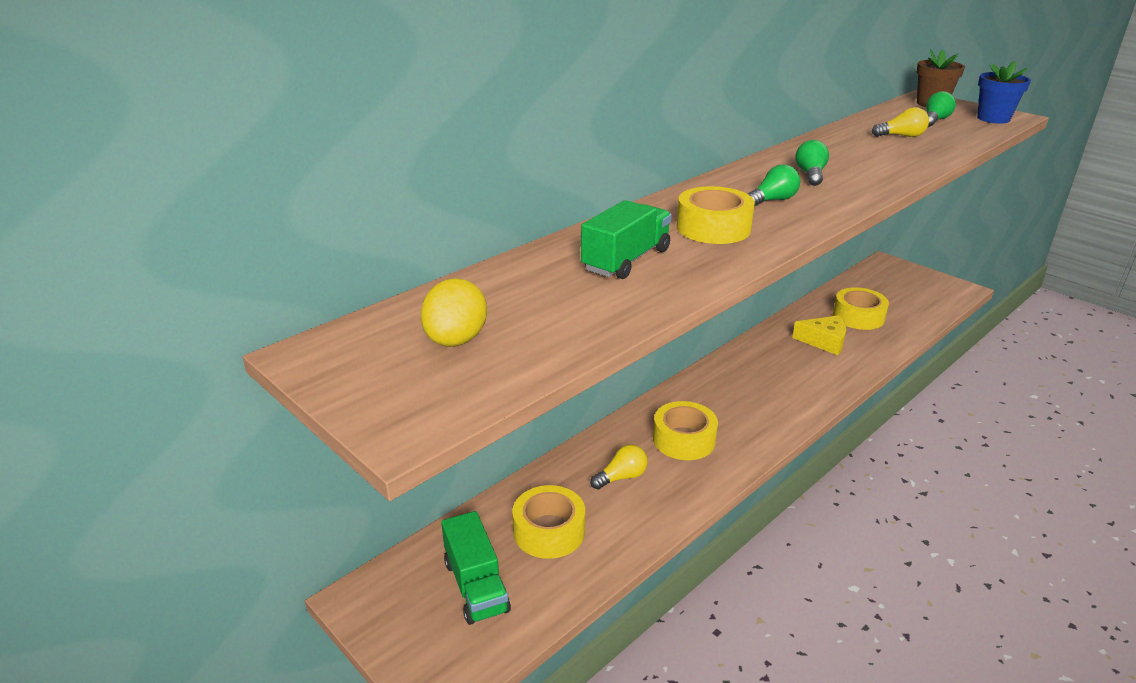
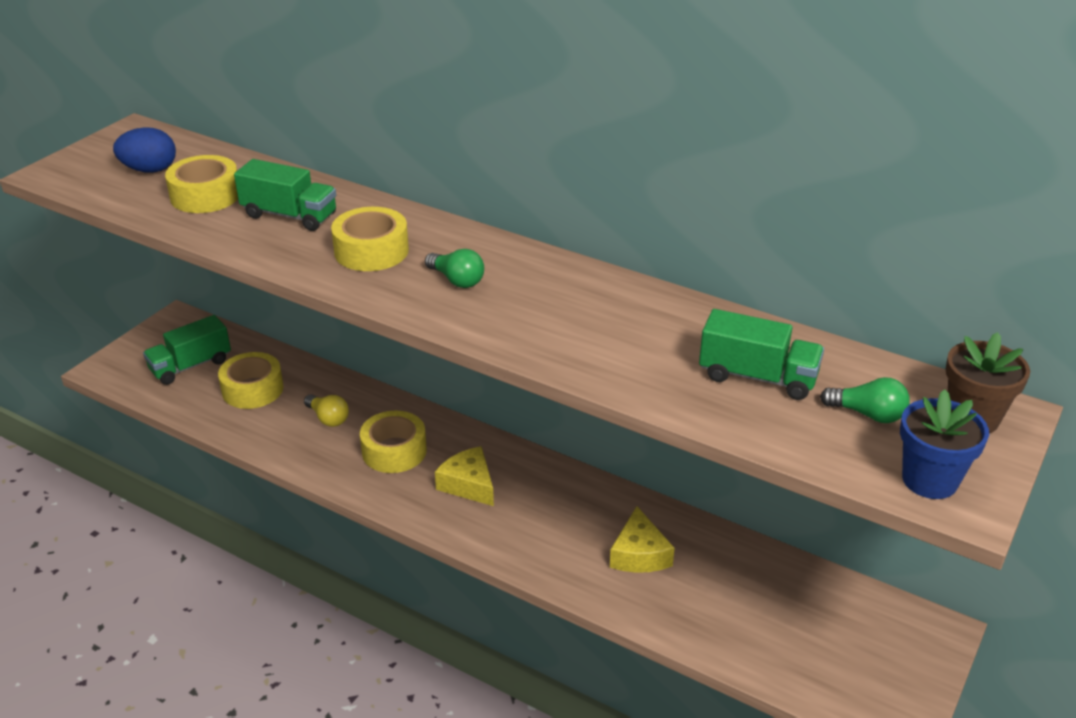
camera: 75 degrees right, 5 degrees up
(455, 341) = (150, 170): yellow egg -> blue egg
(738, 404) = (468, 484): none -> yellow cheese
(810, 175) = (551, 303): green light bulb -> none
(858, 316) = (727, 590): yellow tape -> yellow tape (205, 195)
(901, 136) = (757, 377): yellow light bulb -> green truck

